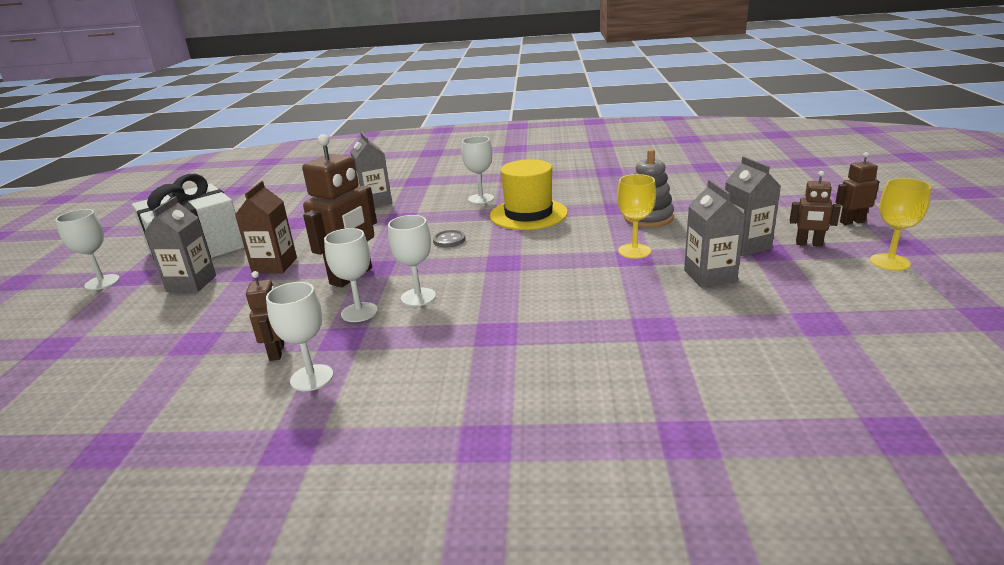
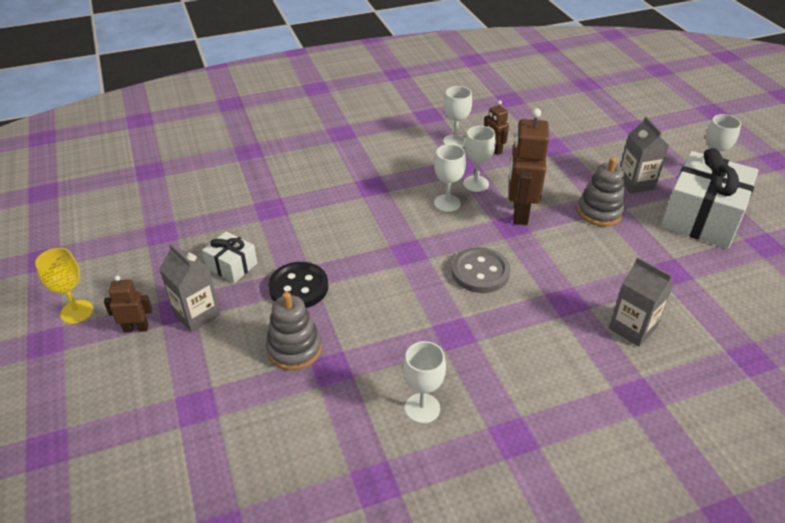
camera: 155 degrees right, 15 degrees up
(274, 265) = (599, 212): brown carton -> grey stacking toy
(449, 240) = (480, 272): grey button -> grey button, size x1.80
(481, 199) = (509, 359): white goblet -> white goblet (422, 408)
(528, 214) = (429, 333): yellow hat -> none
(634, 251) = (298, 287): yellow goblet -> black button
(710, 276) = (232, 266): grey carton -> white gift
(852, 222) = (75, 381): brown robot -> none

